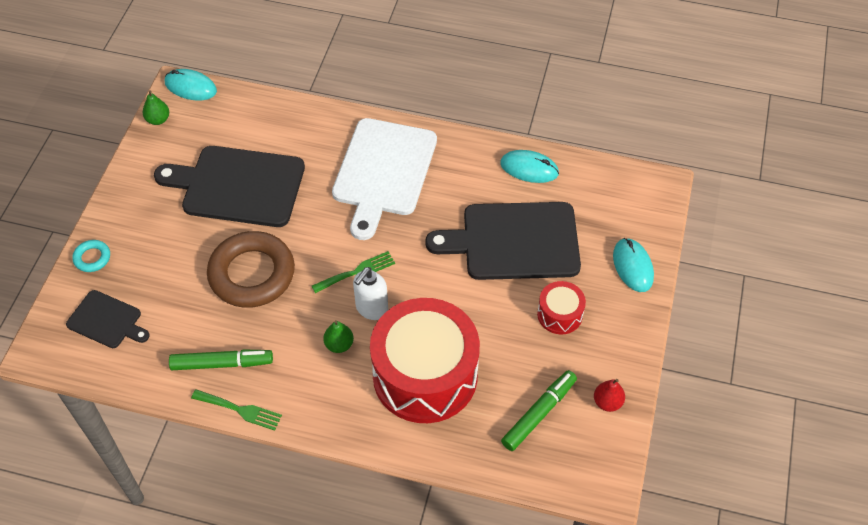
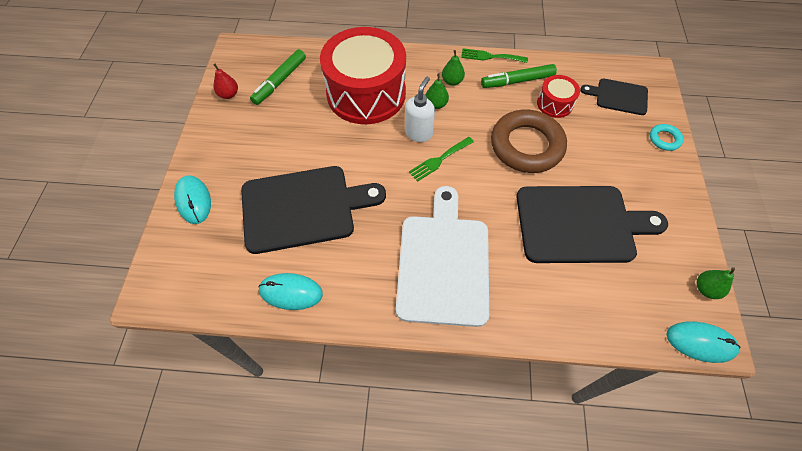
camera: 170 degrees right, 5 degrees up
(307, 377) = (452, 81): none -> green pear
(559, 314) = (262, 150): red drum -> red drum (554, 104)

